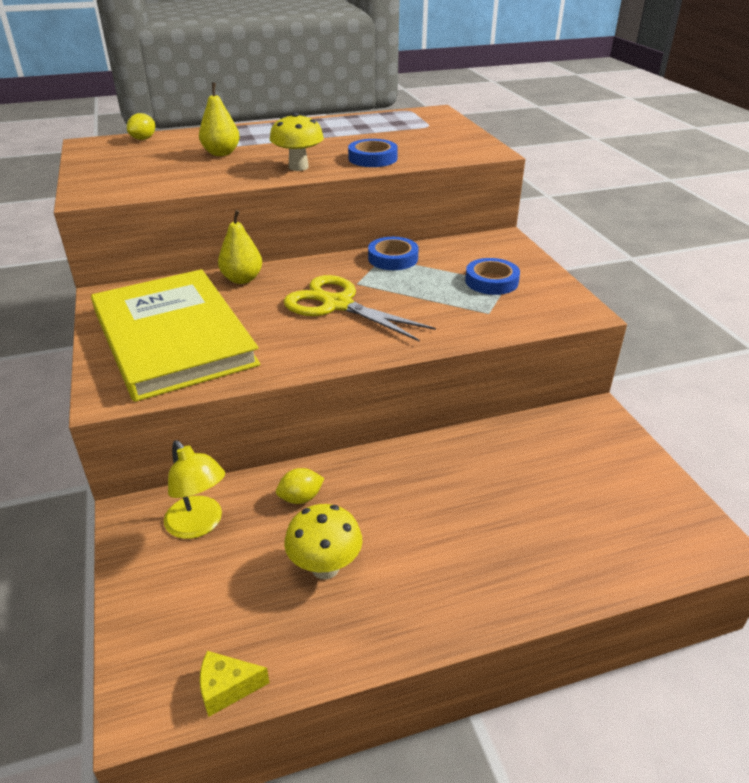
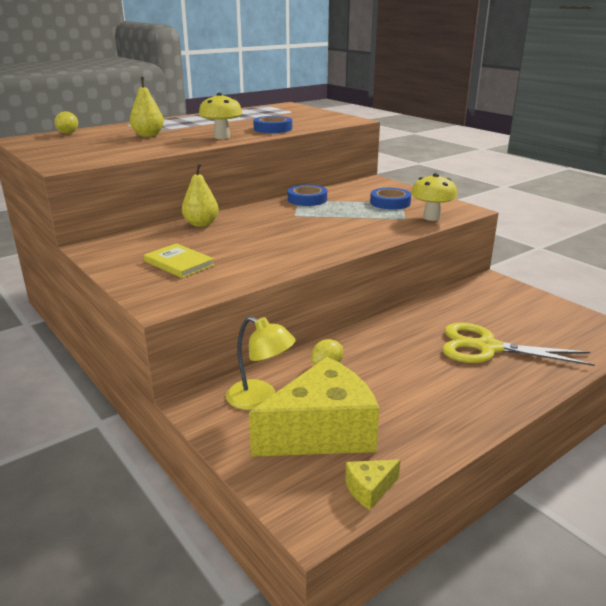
camera: 20 degrees left, 10 degrees down
(173, 337) = (179, 263): yellow book -> yellow book, size x0.40
(232, 591) = (322, 432): none -> yellow cheese
(325, 567) = (381, 401): yellow mushroom -> yellow mushroom (431, 217)
(337, 305) = (292, 228): yellow scissors -> yellow scissors (487, 348)

